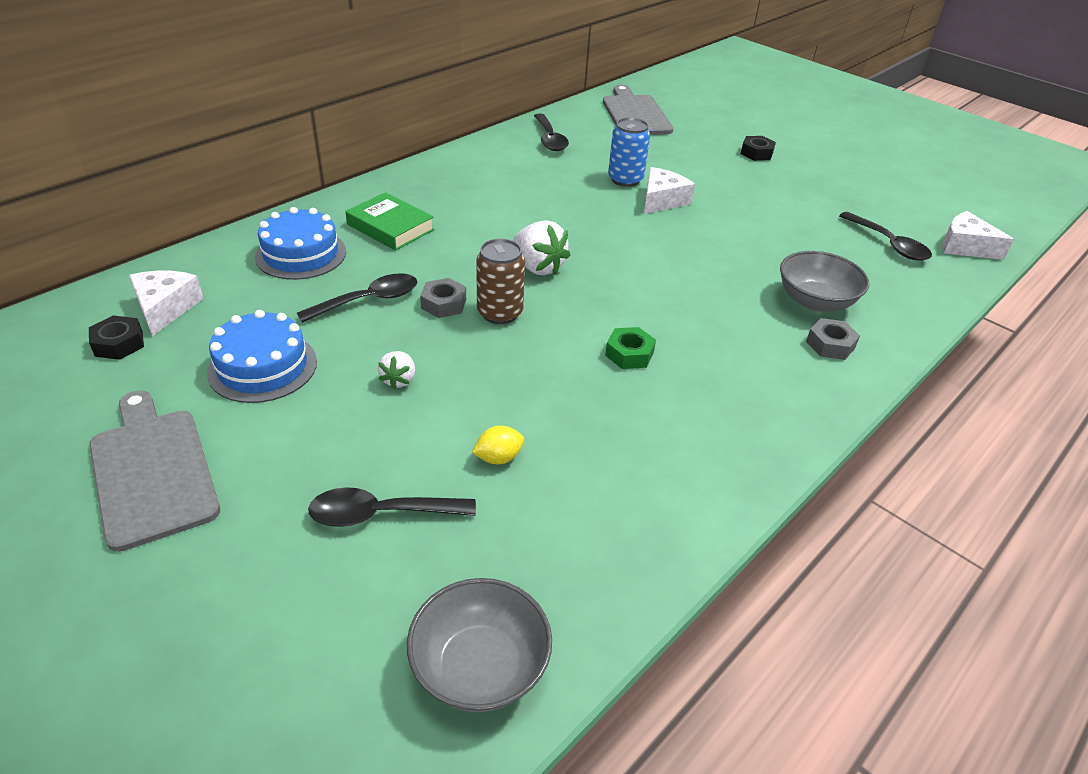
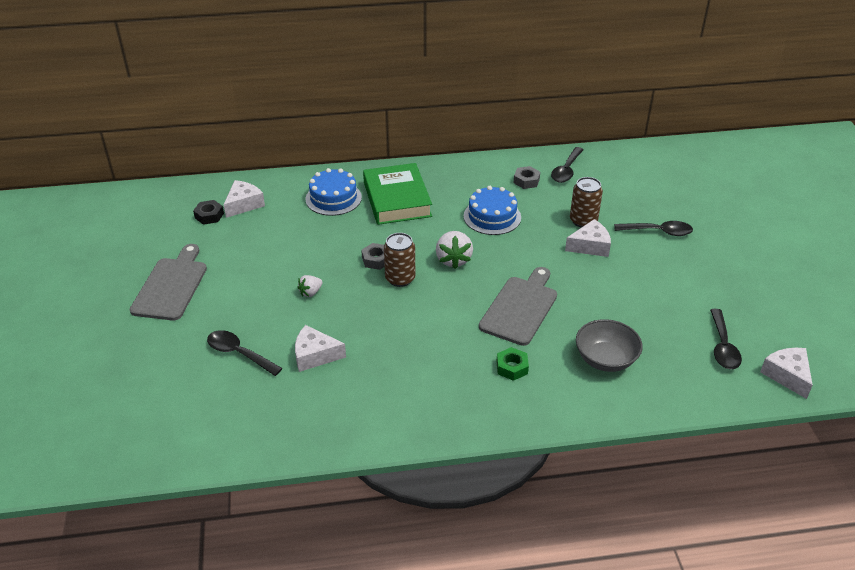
camera: 40 degrees right, 0 degrees up
(262, 367) = (257, 256): blue cake -> blue cake (492, 217)
(368, 300) = (340, 241): black spoon -> black spoon (658, 232)
(390, 227) = (397, 199): green book -> green book, size x1.53
(480, 667) = (213, 437): grey bowl -> none
(498, 458) = (315, 355): yellow lemon -> white cheese
(625, 179) = (583, 221): blue can -> brown can
(629, 354) = (444, 335): green nut -> green nut (512, 367)
(635, 114) = (657, 170): grey cutting board -> grey cutting board (520, 308)
(756, 153) = (715, 236): black nut -> none
(830, 345) = (576, 390): grey nut -> grey nut (526, 181)

